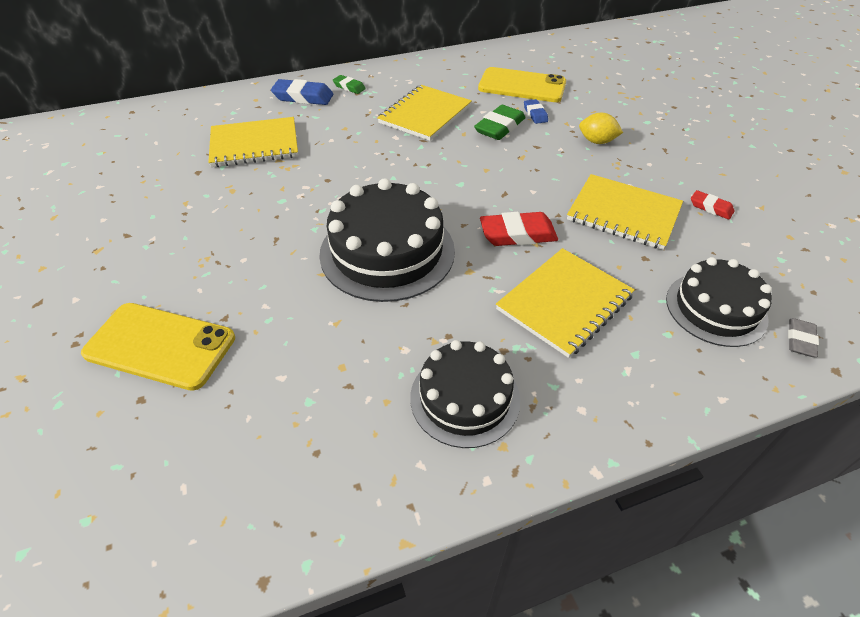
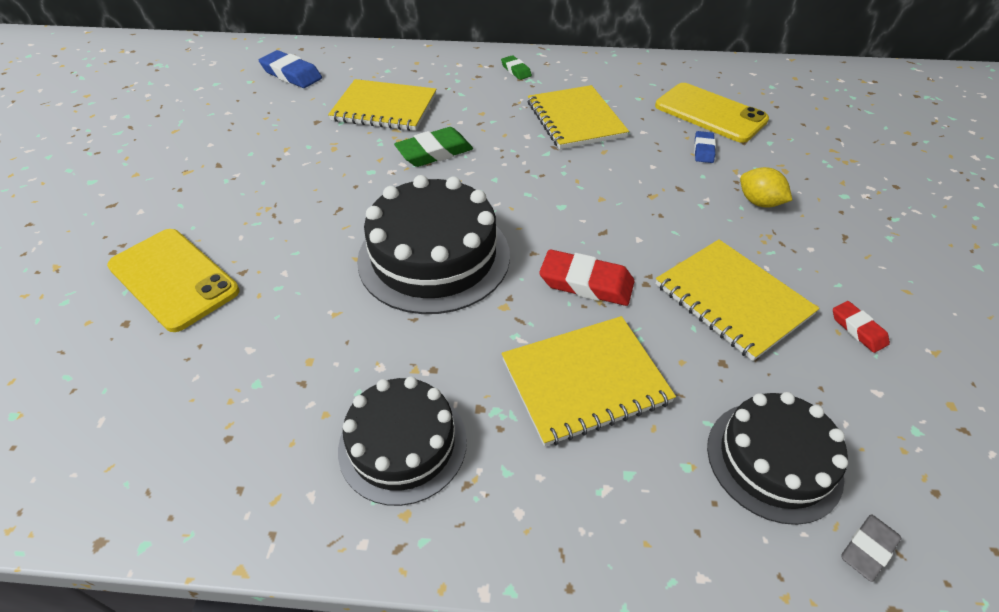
camera: 25 degrees right, 0 degrees up
(303, 97) = (463, 70): blue eraser -> blue eraser (291, 74)
(425, 115) = (575, 119): yellow notebook -> yellow notebook turned 75 degrees counterclockwise
(499, 127) = (650, 154): green eraser -> green eraser (434, 152)

